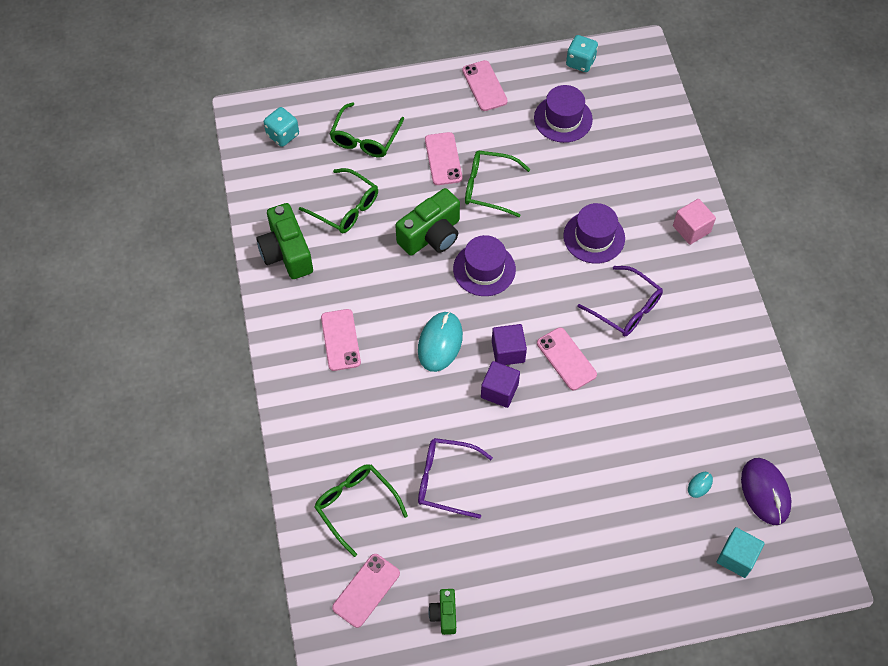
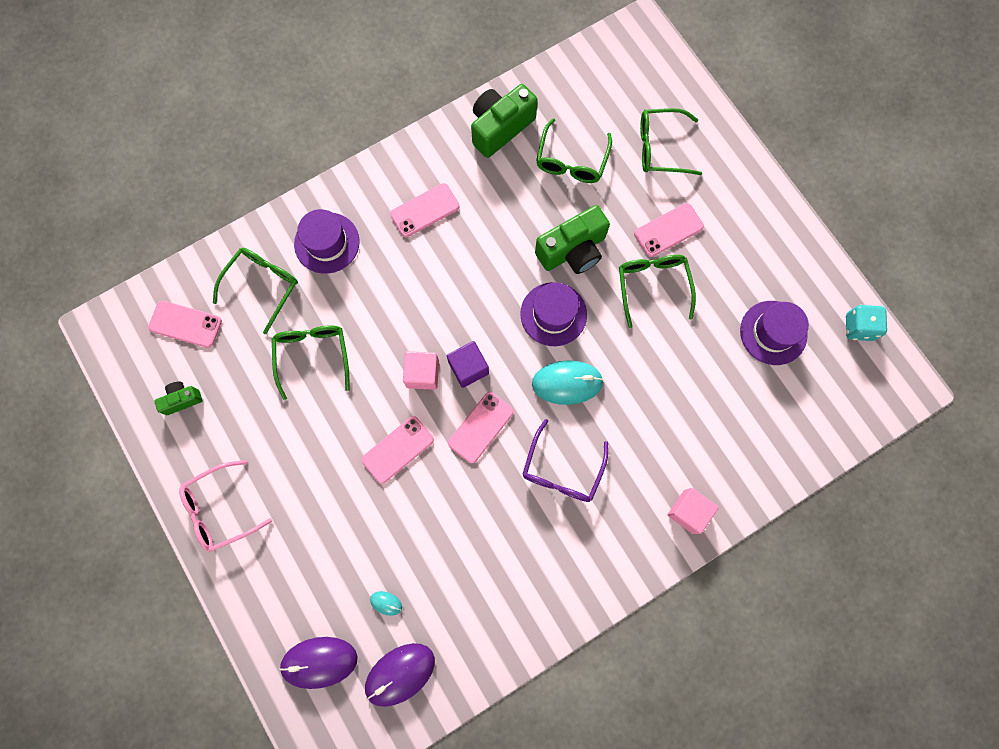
camera: 70 degrees right, 15 degrees up
(283, 135) = (631, 72): turquoise dice -> none
(431, 235) = (572, 250): green camera -> green camera turned 60 degrees counterclockwise
(440, 343) = (455, 301): turquoise mouse -> turquoise mouse (567, 383)
(445, 480) = (312, 355): purple glasses -> green glasses
(484, 86) = (779, 239): pink phone -> pink phone (398, 449)
(499, 390) = (422, 374): purple cube -> pink cube
(568, 607) = (220, 509): none -> pink glasses
(594, 237) = (636, 411): purple hat -> purple hat (327, 243)
(736, 557) = (319, 662): turquoise cube -> purple mouse

